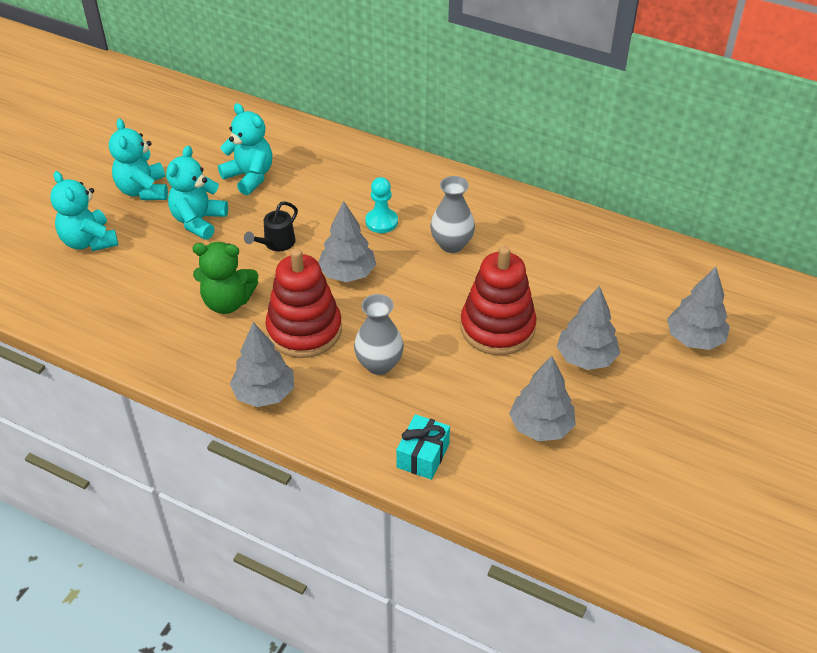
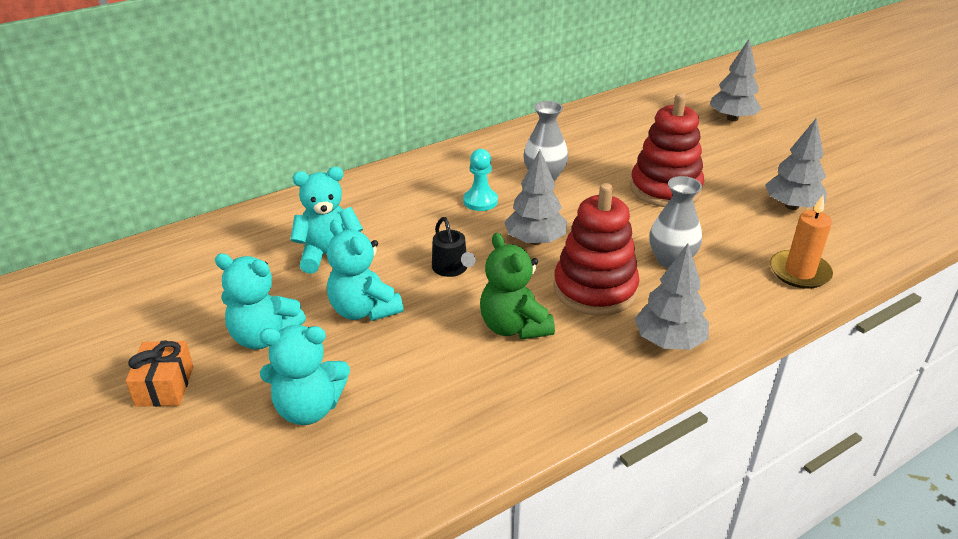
camera: 60 degrees left, 10 degrees down
(76, 174) = (165, 386): none -> orange gift
(227, 302) = (514, 327): green teddy bear -> green teddy bear turned 120 degrees clockwise
(423, 455) = (799, 272): turquoise gift -> orange candle
(586, 358) = (726, 163): grey tree -> none

